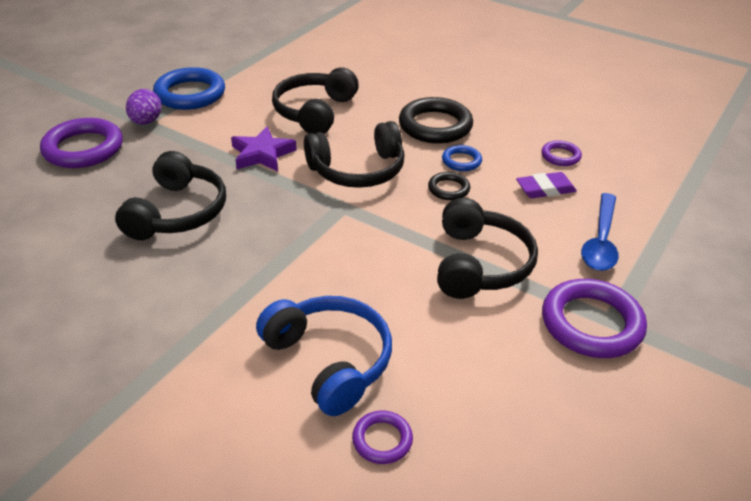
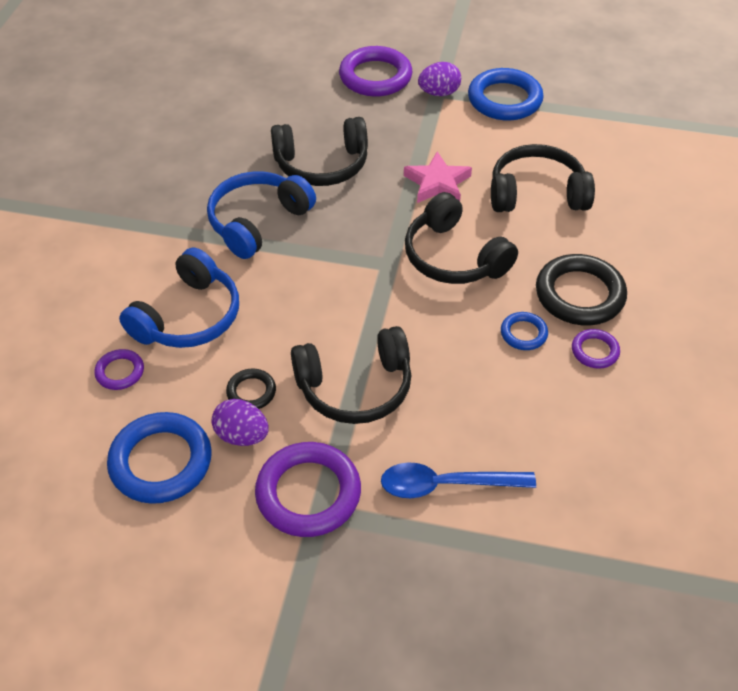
camera: 70 degrees right, 10 degrees up
(224, 275) = (257, 222): none -> blue headphones
(262, 154) = (437, 183): purple star -> pink star
(448, 189) = (465, 335): black ring -> black ring (251, 392)
(510, 354) = (242, 435): none -> purple egg
(525, 427) = (161, 462): none -> blue ring
(545, 189) = (516, 418): purple eraser -> none
(560, 156) = (594, 422): purple ring -> purple ring (595, 351)

